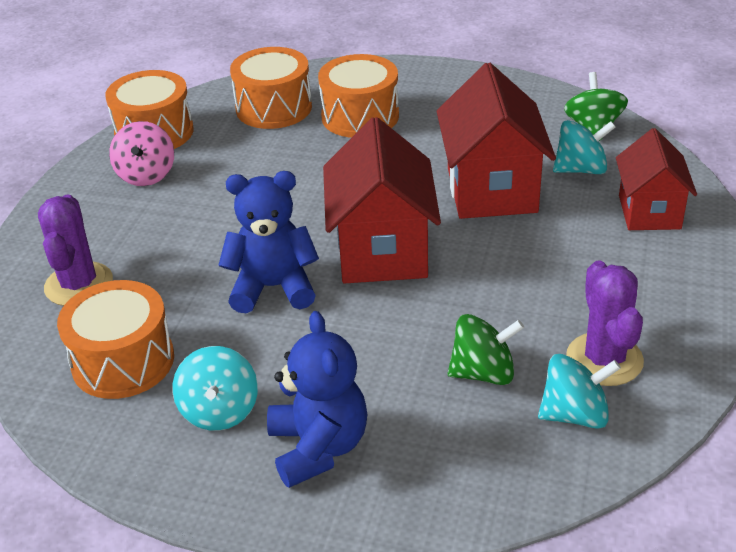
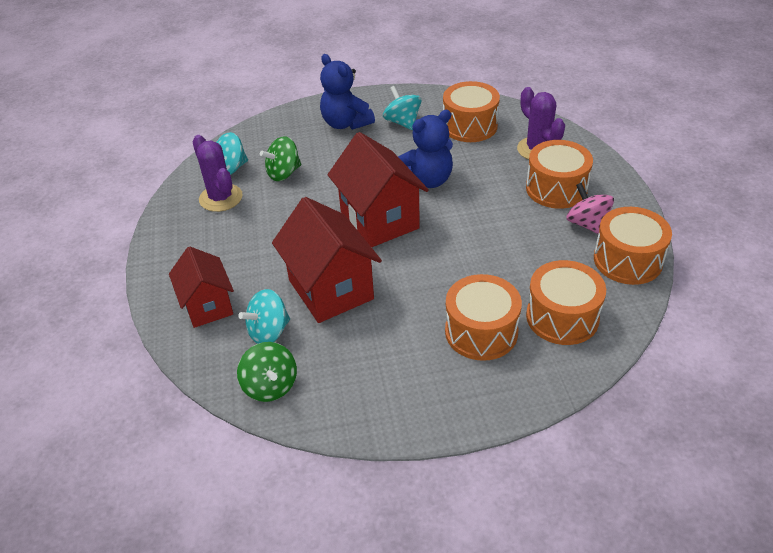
camera: 155 degrees right, 5 degrees up
(126, 223) = (556, 188): none -> orange drum

